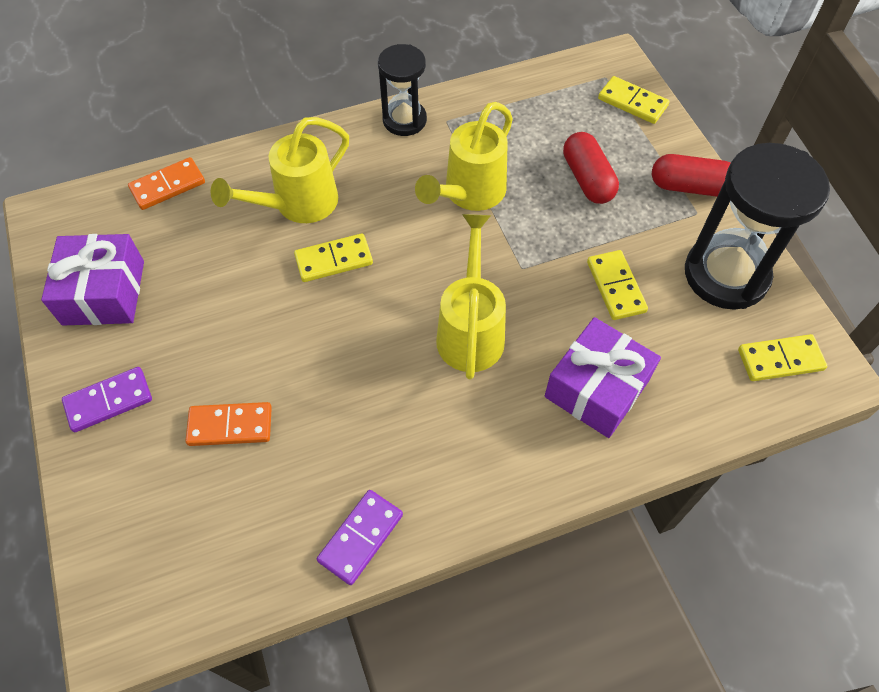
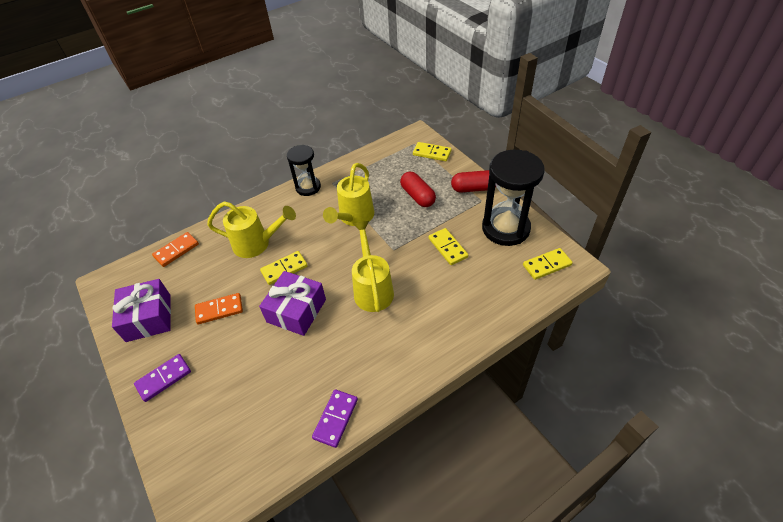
camera: 10 degrees left, 10 degrees down
(230, 425) = (242, 374): orange domino -> orange domino (219, 310)
(298, 204) = (257, 244): yellow watering can -> yellow watering can turned 120 degrees counterclockwise
(597, 388) = (451, 303): purple gift -> purple gift (296, 311)

